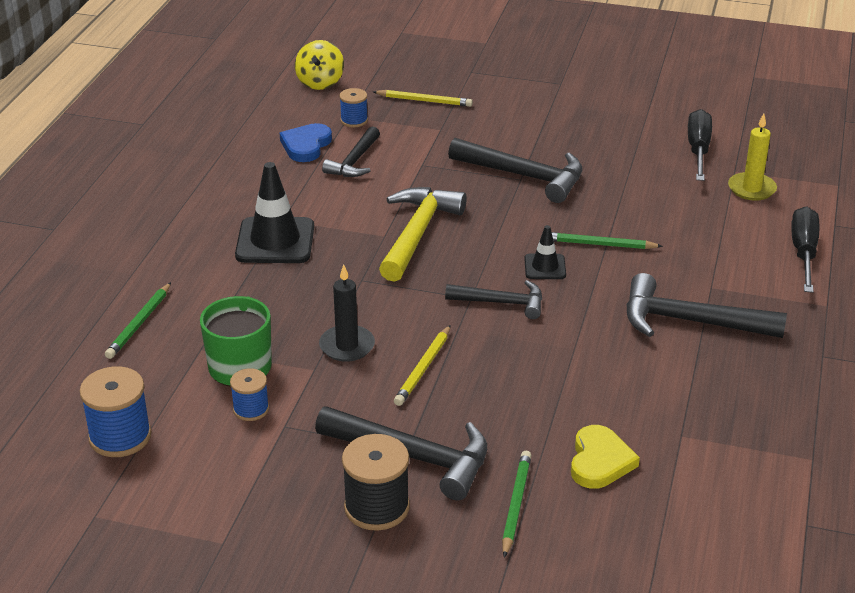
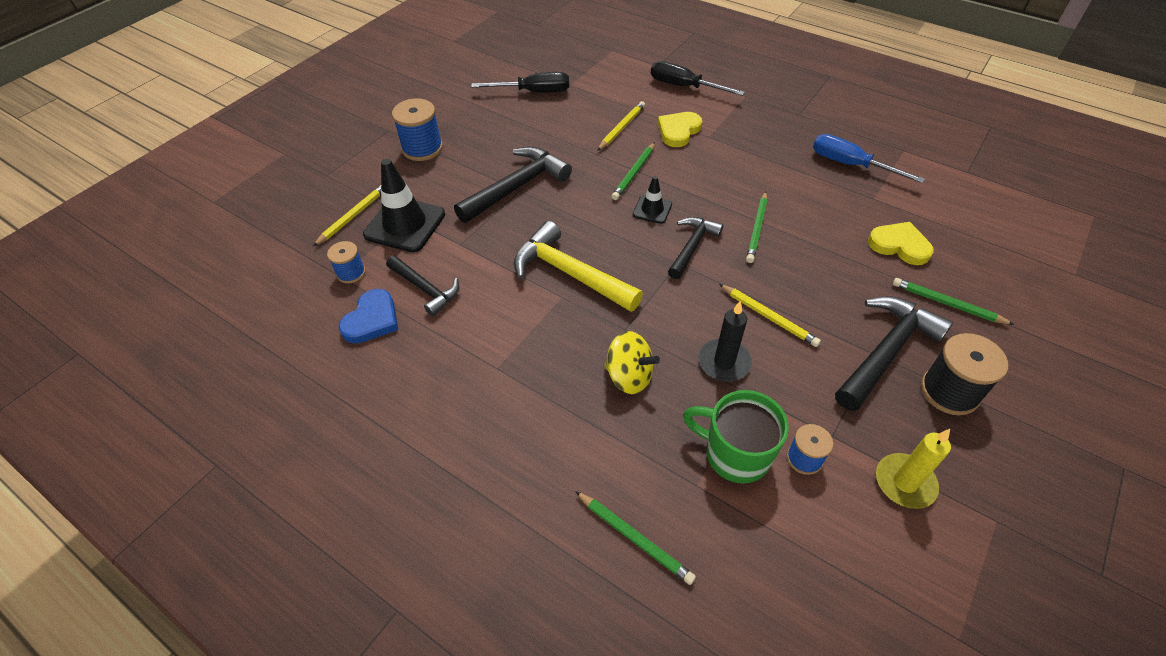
camera: 70 degrees left, 15 degrees up
(120, 437) = (832, 591): blue spool -> blue spool (422, 148)
(275, 241) = (533, 382): black traffic cone -> black traffic cone (405, 224)
(306, 145) = (372, 320): blue heart -> blue heart turned 105 degrees counterclockwise
(320, 82) = (257, 282): yellow spinning top -> yellow spinning top (629, 376)
(559, 345) = (757, 229): none -> green pencil
(677, 221) = (621, 128): none -> yellow pencil
(689, 321) = (746, 157): black hammer -> none
(698, 150) = (534, 92): black screwdriver -> black screwdriver turned 150 degrees clockwise
(703, 263) = (678, 131): none -> yellow heart
(739, 410) = (850, 165): none -> blue screwdriver
(751, 189) = (598, 84): yellow candle -> yellow candle (905, 482)

